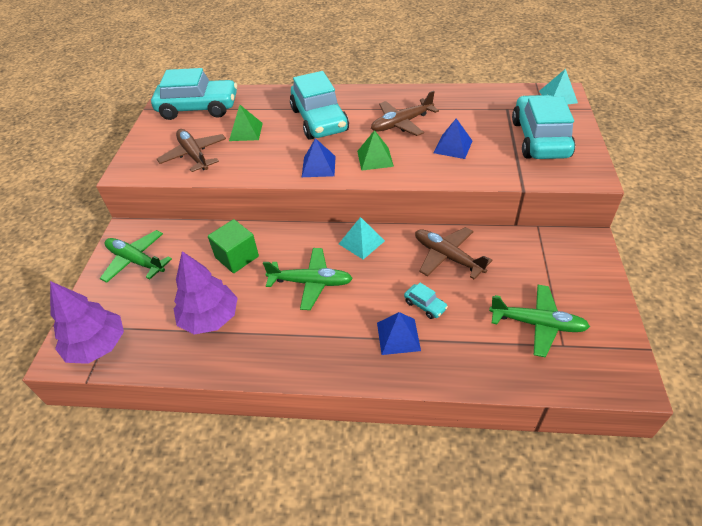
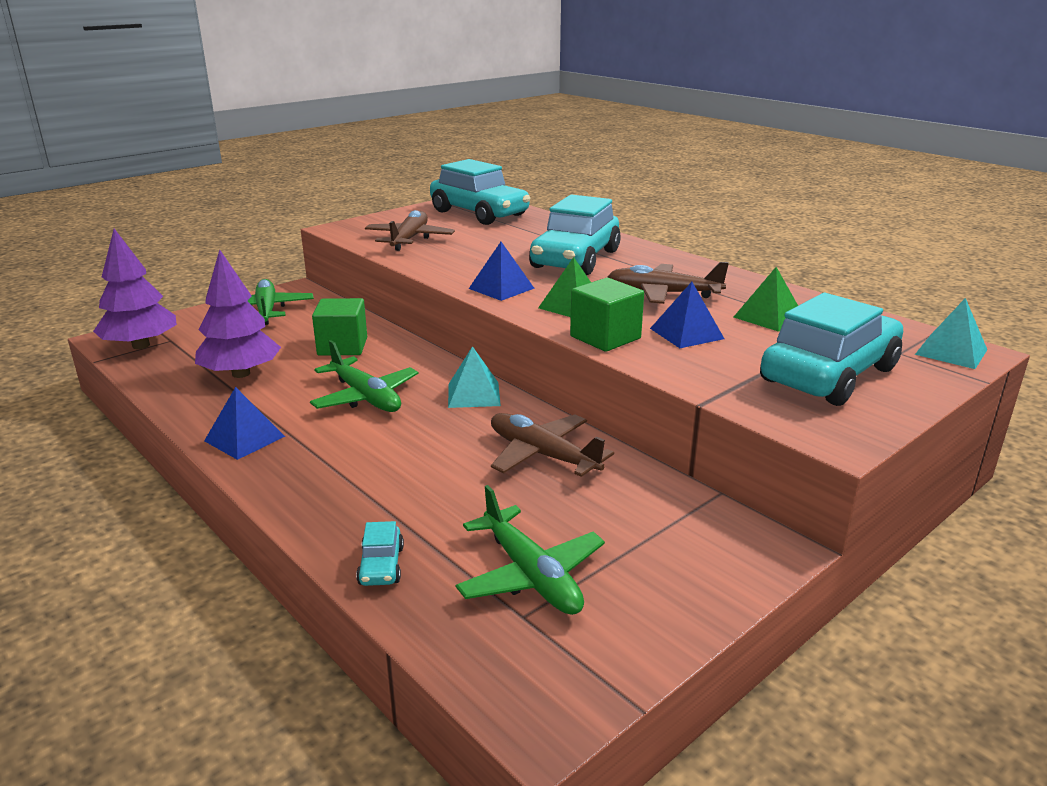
camera: 40 degrees right, 20 degrees down
(246, 132) = (486, 241): green pyramid -> green pyramid (768, 317)
(398, 336) = (360, 483): blue pyramid -> blue pyramid (244, 438)
(424, 172) = (605, 337): none -> green cube
(425, 305) = (436, 477): turquoise car -> turquoise car (381, 566)
(447, 257) = (542, 455): brown plane -> brown plane turned 45 degrees counterclockwise

